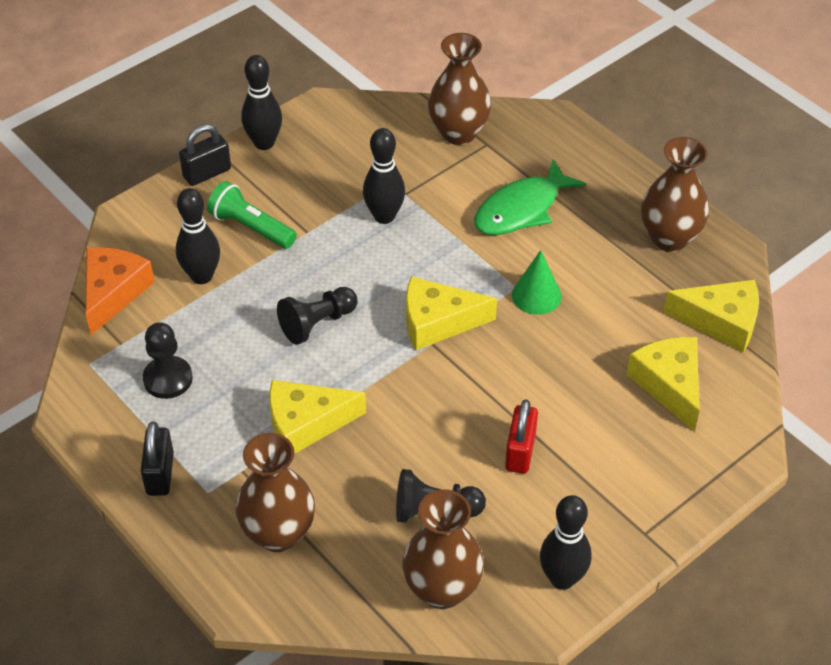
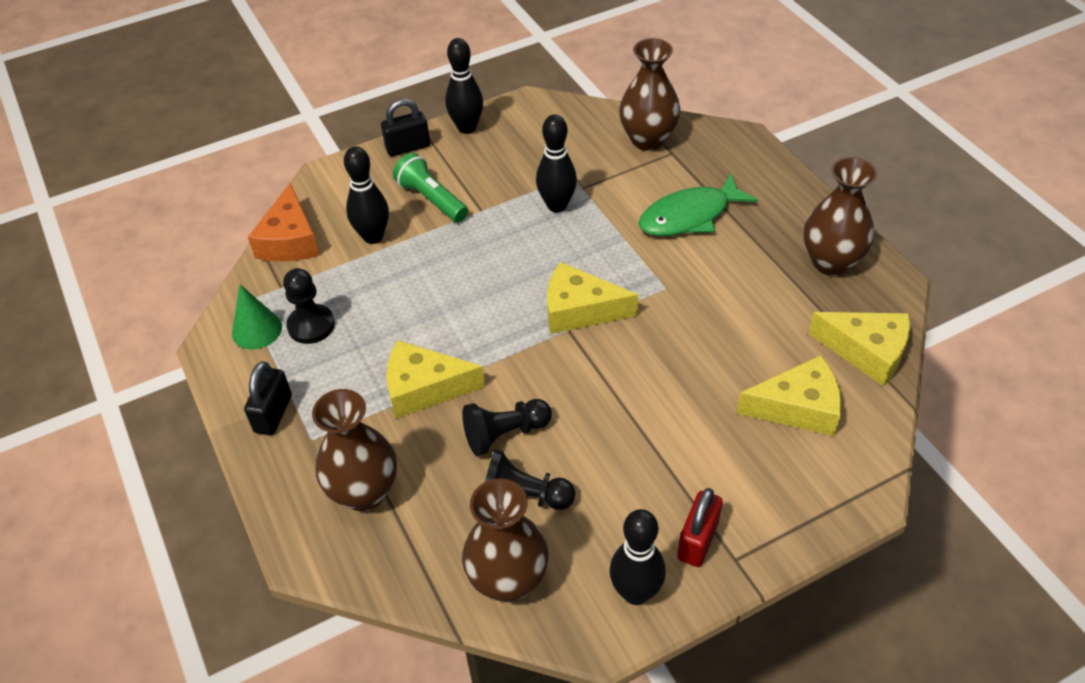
camera: 15 degrees right, 0 degrees up
(113, 292) = (290, 240): orange cheese -> orange cheese turned 150 degrees clockwise
(317, 323) = (465, 295): black pawn -> black pawn (505, 434)
(520, 452) = (626, 451): red padlock -> red padlock (697, 540)
(536, 295) = (683, 299): green cone -> green cone (257, 330)
(669, 385) = (798, 407): yellow cheese -> yellow cheese turned 90 degrees clockwise

